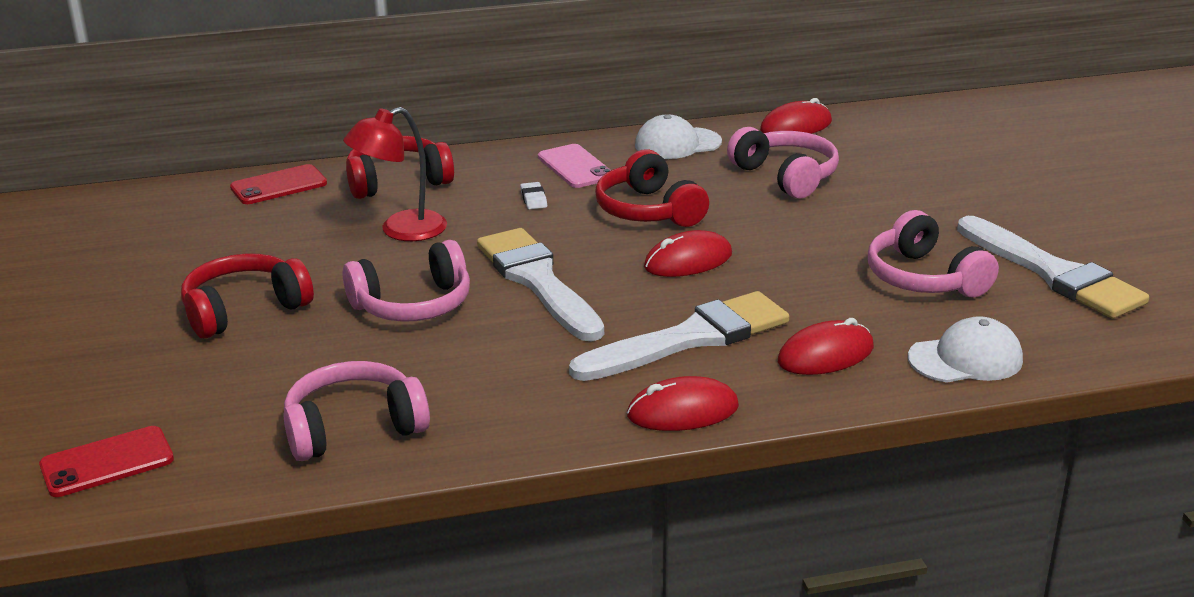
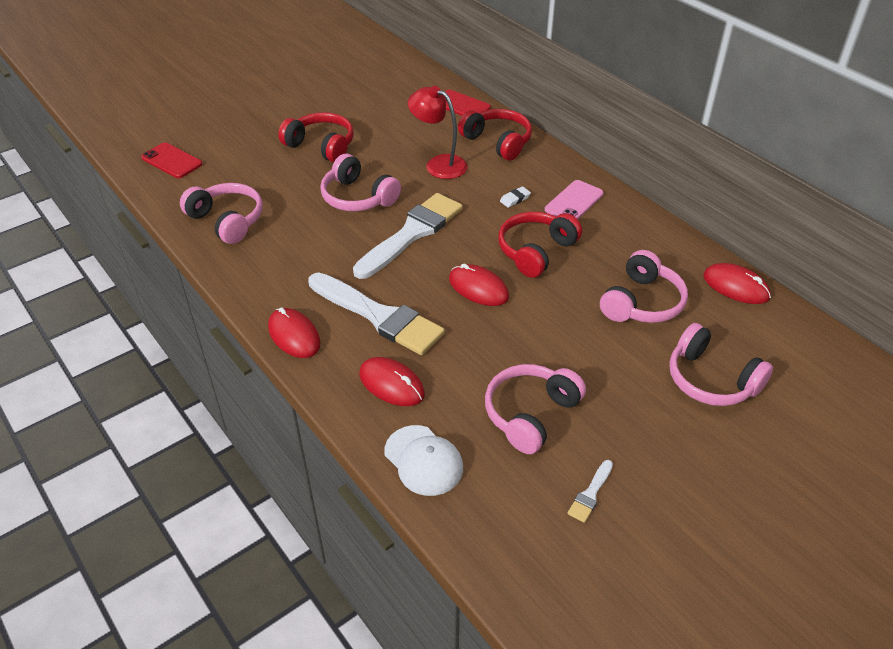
camera: 65 degrees right, 15 degrees up
(677, 144) = (649, 236): white cap -> none
(924, 174) = (711, 380): none -> pink headphones
(1053, 273) = (590, 494): white brush -> white brush, size x0.41

